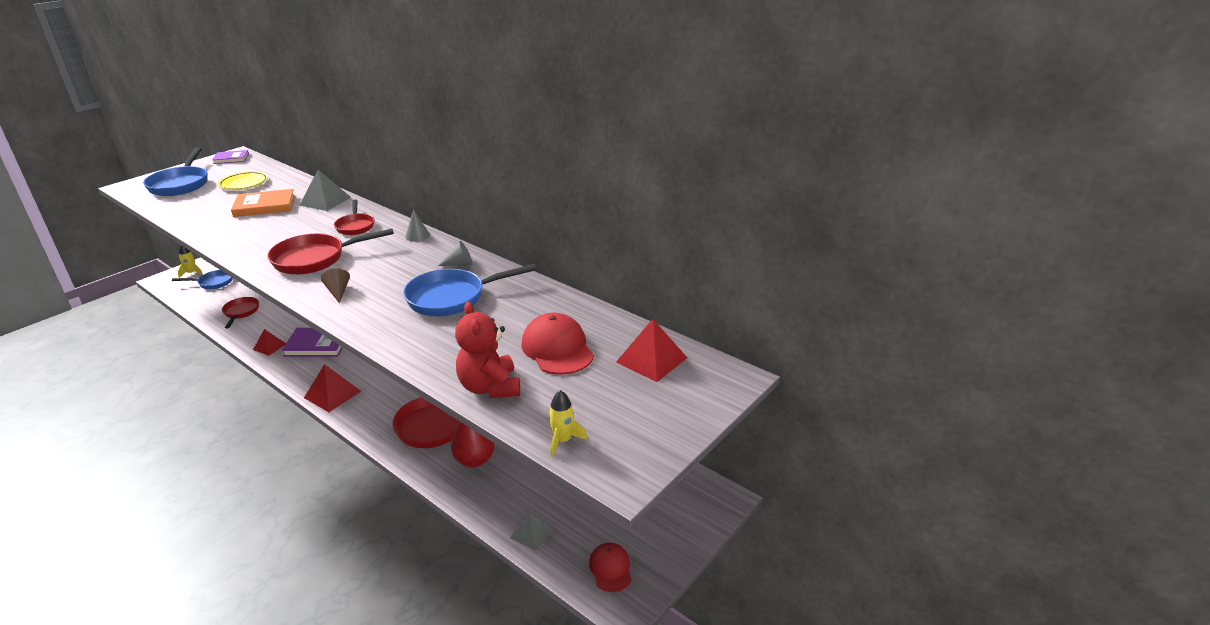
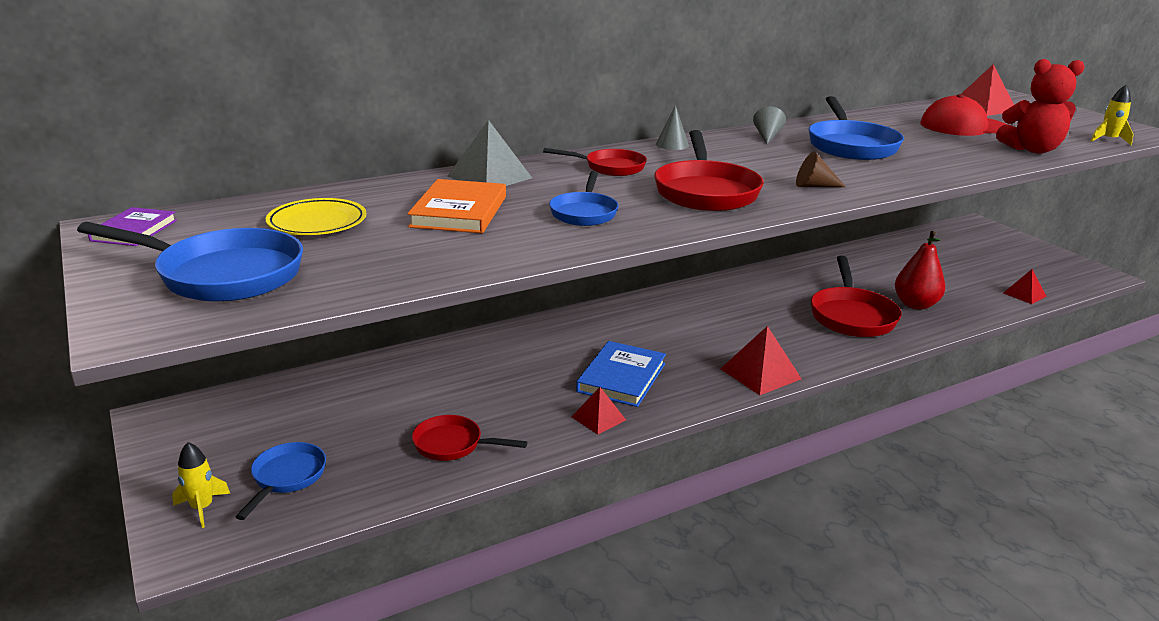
camera: 70 degrees left, 5 degrees down
(268, 233) = (584, 213): none -> blue pan
(317, 345) = (621, 377): purple book -> blue book
(531, 533) = (1024, 294): grey pyramid -> red pyramid
(610, 568) = (1063, 272): red cap -> none

